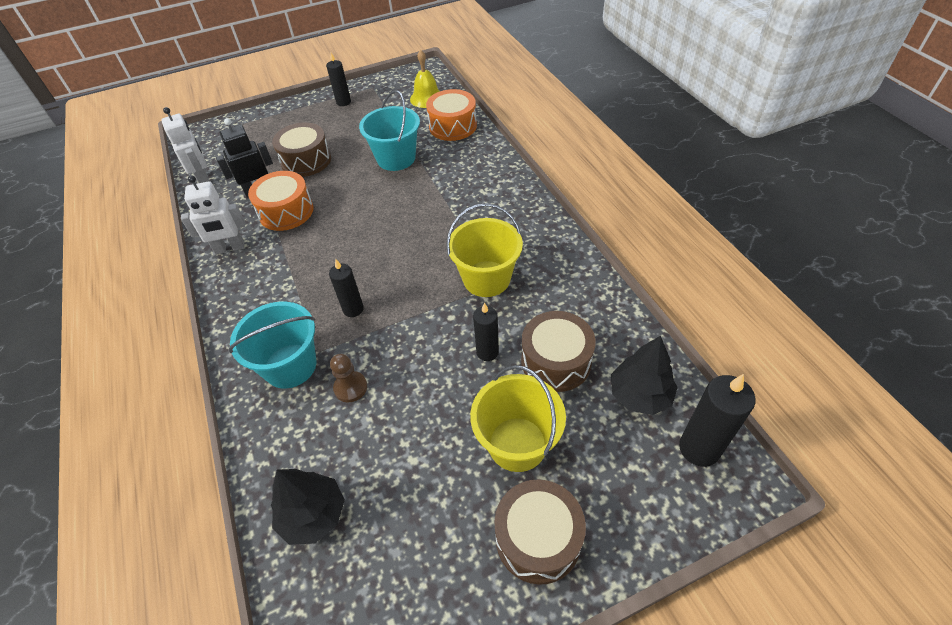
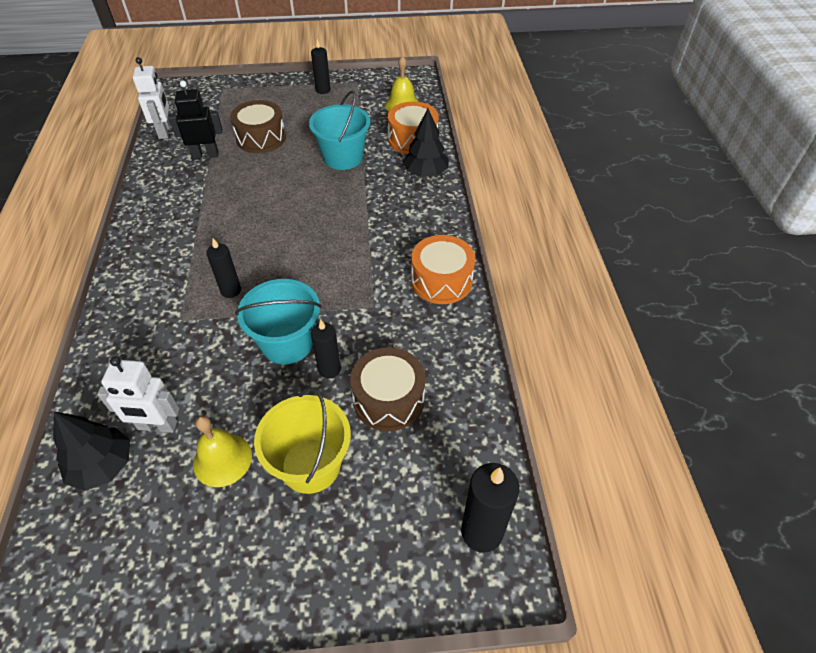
camera: 15 degrees right, 0 degrees up
(230, 248) = (155, 202): white robot -> white robot (157, 426)
(286, 211) = (219, 182): orange drum -> orange drum (441, 280)
(290, 366) = (151, 325): turquoise bucket -> turquoise bucket (287, 343)
(350, 387) = (191, 362): brown pawn -> none
(430, 467) = (222, 459): none -> yellow bell
(486, 279) = (366, 298): yellow bucket -> none
(538, 538) = (282, 560): brown drum -> none
(640, 395) = (452, 459): black tree -> black tree (425, 173)

